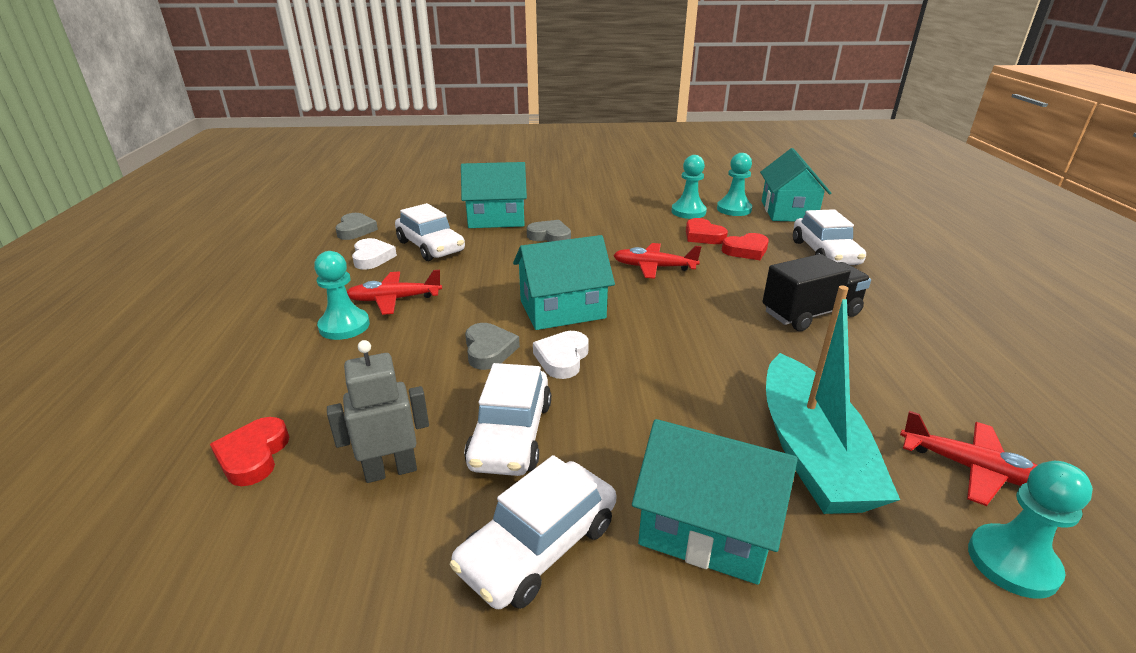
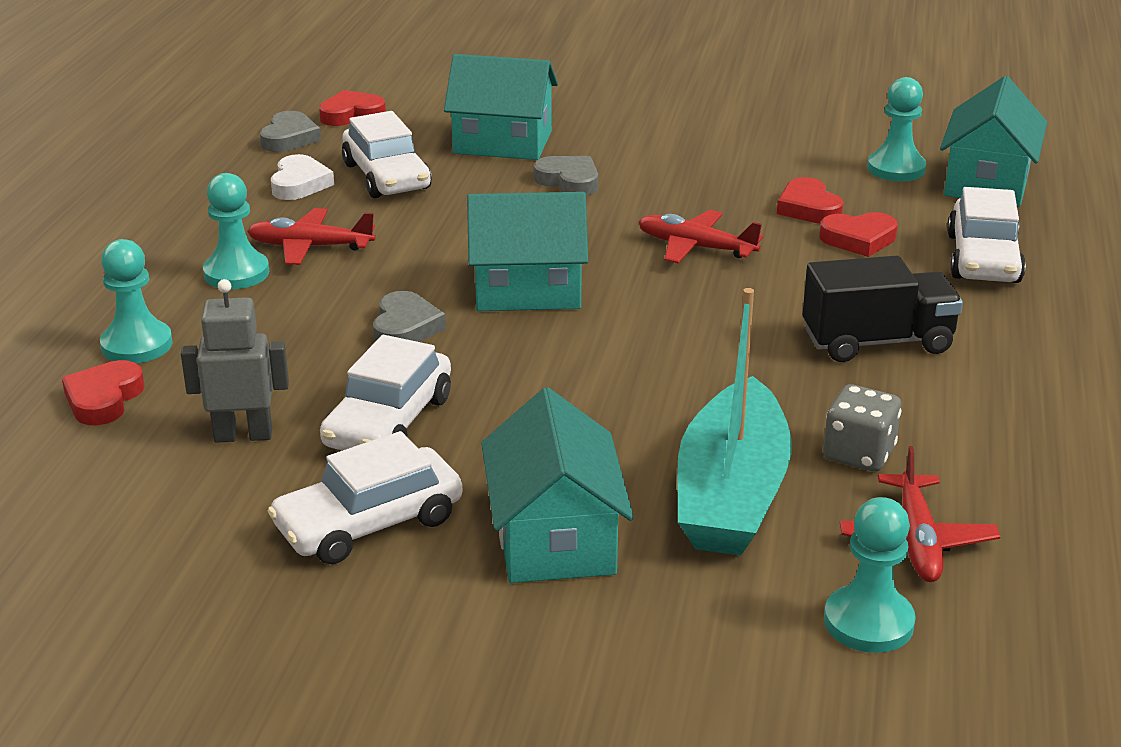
camera: 15 degrees right, 0 degrees up
(392, 212) = (351, 114): none -> red heart
(562, 358) = (493, 350): white heart -> none
(688, 212) = (815, 165): turquoise pawn -> turquoise pawn (137, 345)
(706, 527) = (554, 538): turquoise house -> turquoise house turned 45 degrees clockwise
(869, 400) = (858, 454): none -> grey dice
(972, 469) = (917, 540): red plane -> red plane turned 45 degrees clockwise

